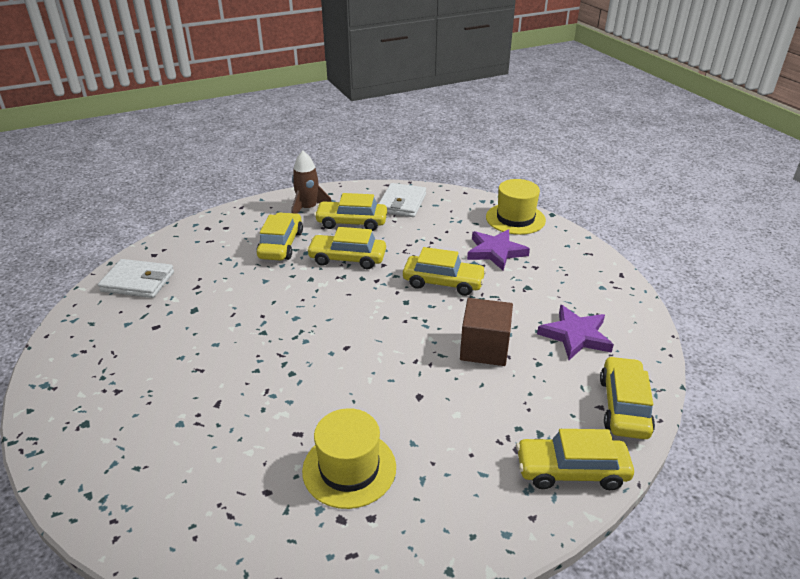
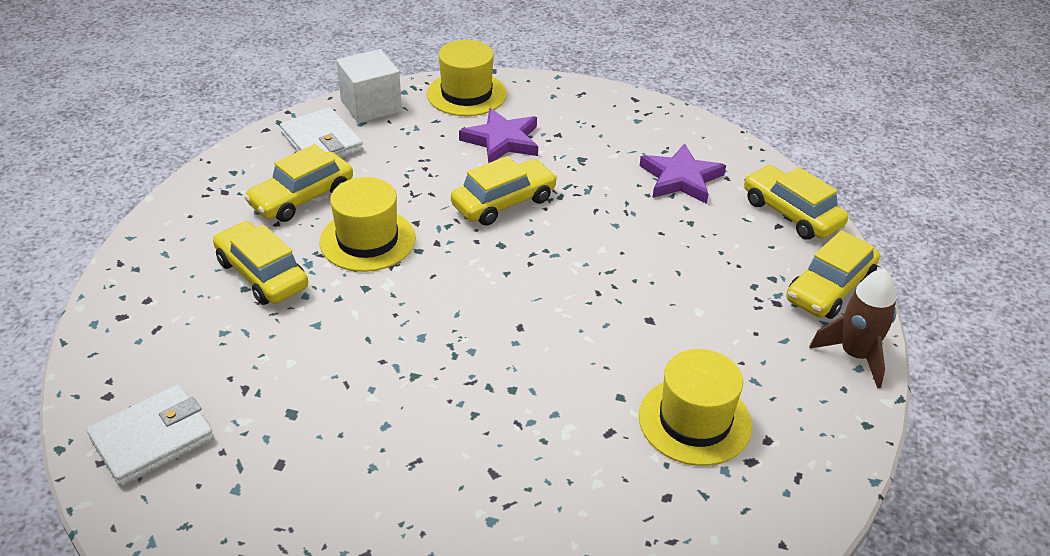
camera: 50 degrees left, 5 degrees up
(308, 209) = (219, 213): brown rocket -> brown rocket (855, 355)
(347, 258) = (367, 240): yellow car -> yellow hat
(453, 199) = (371, 106): none -> white cube
(484, 348) = (633, 239): brown cube -> none

